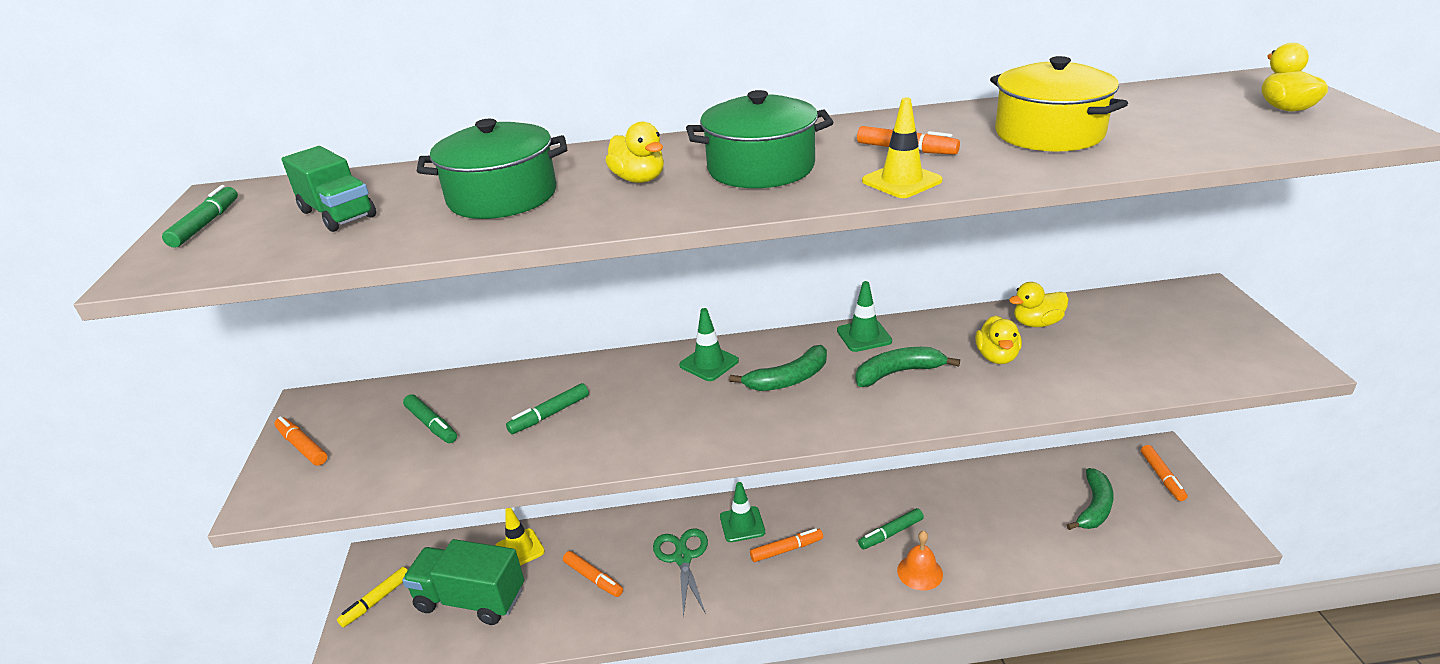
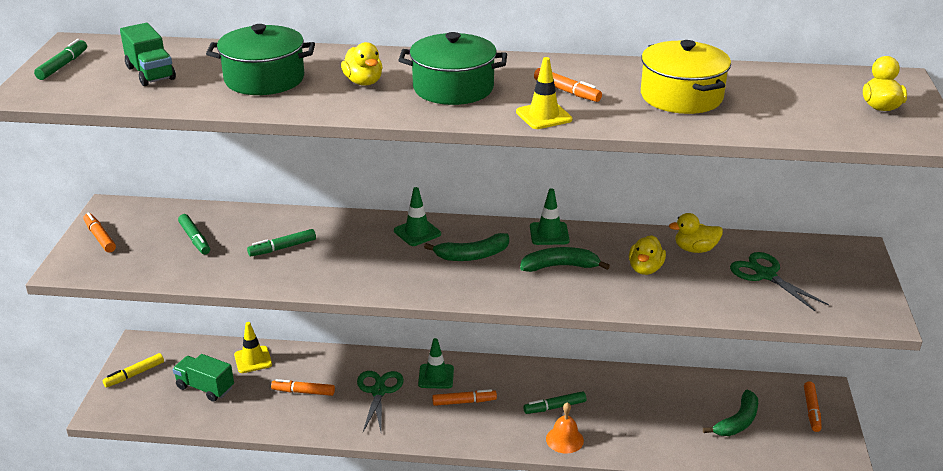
camera: 10 degrees right, 0 degrees up
(470, 599) = (205, 388): green truck -> green truck, size x0.67
(593, 578) = (303, 392): orange marker -> orange marker turned 135 degrees clockwise
(1132, 338) = (765, 275): none -> green scissors

